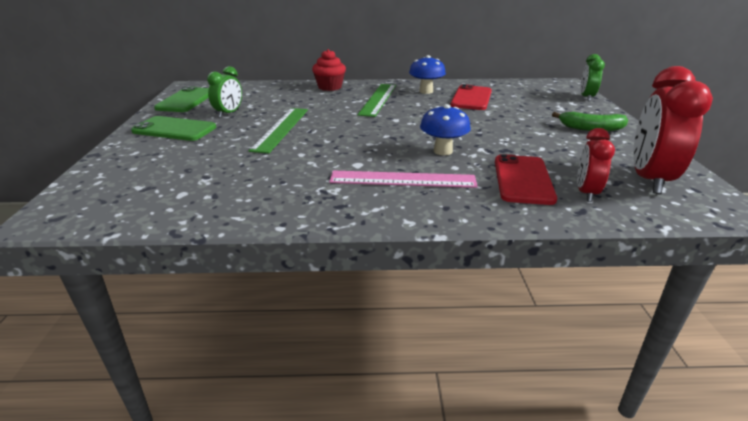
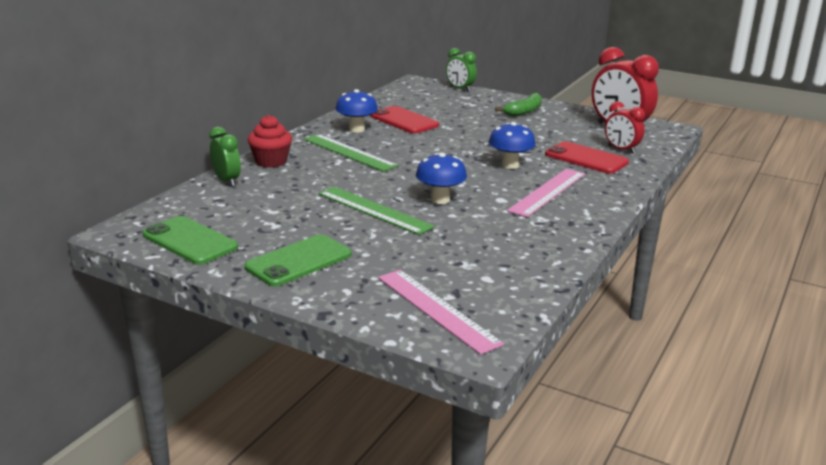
camera: 60 degrees left, 5 degrees down
(112, 187) = (436, 309): none -> pink ruler
(229, 113) = (284, 225): green clock -> green clock (227, 181)
(327, 143) = (440, 199): none -> blue mushroom

